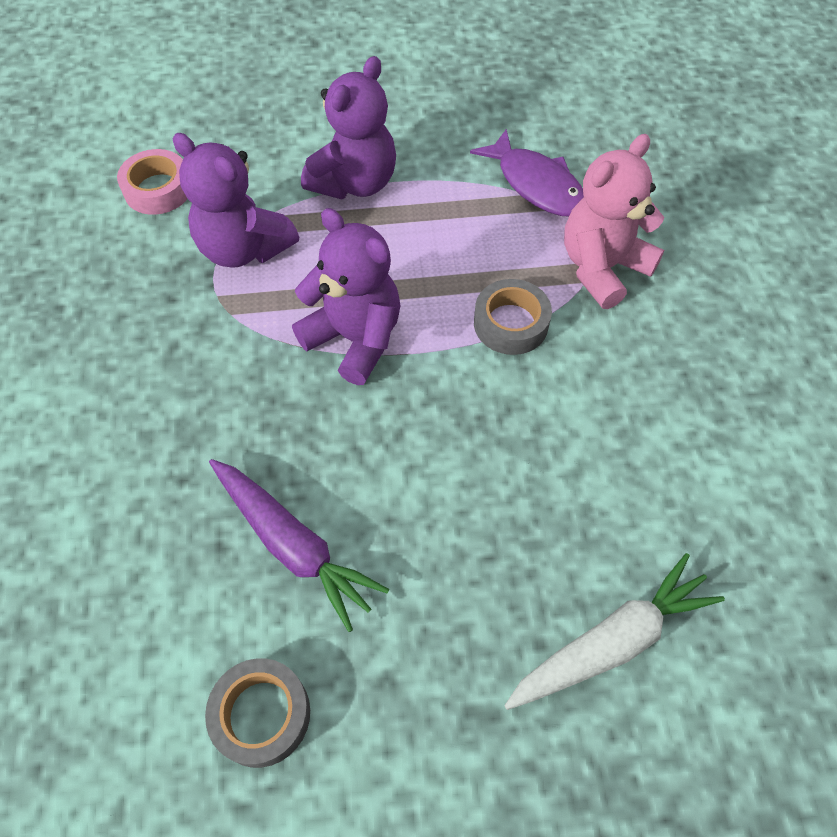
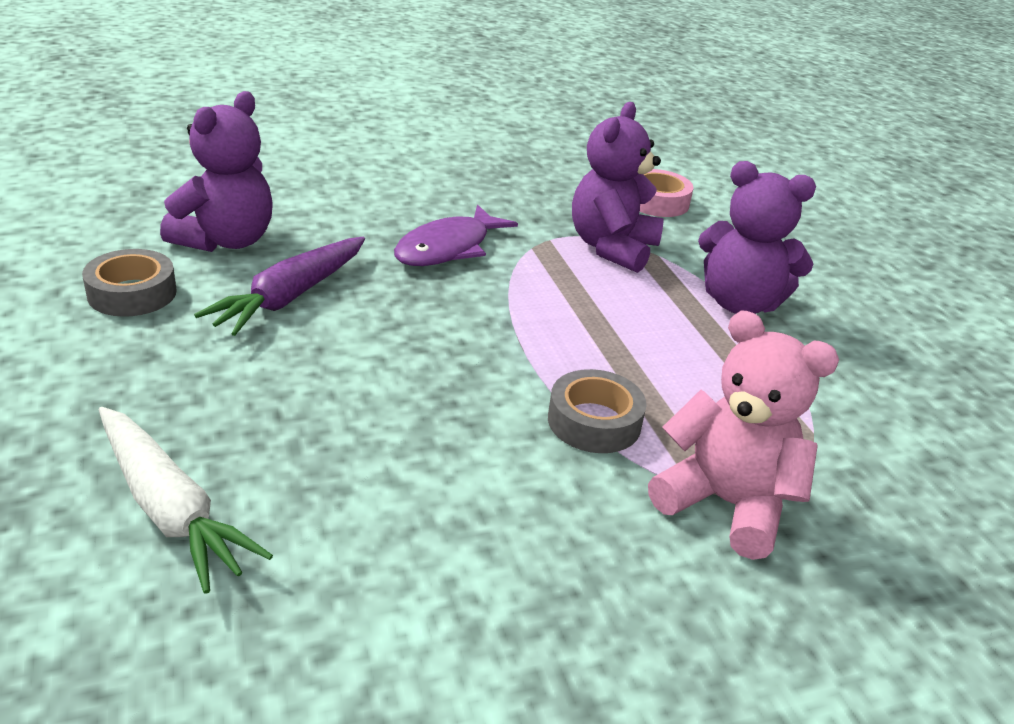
camera: 75 degrees right, 25 degrees down
(355, 339) = (529, 315): purple teddy bear -> purple teddy bear (226, 240)
(536, 185) = (835, 439): purple fish -> purple fish (448, 248)

